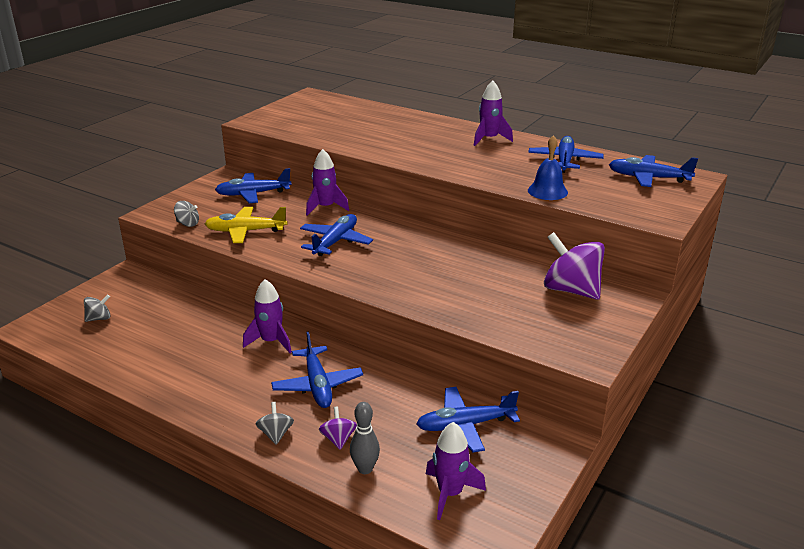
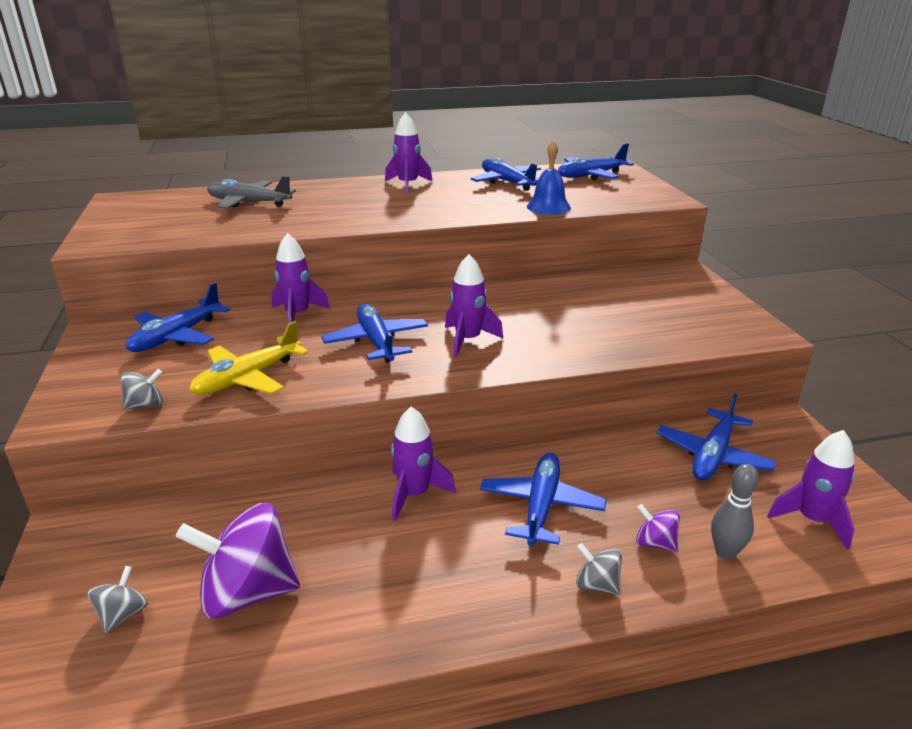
camera: 45 degrees left, 0 degrees up
(317, 385) = (541, 506): blue plane -> blue plane turned 105 degrees counterclockwise
(368, 120) = (249, 203): none -> grey plane
(384, 265) = (468, 340): none -> purple rocket
(571, 290) = (647, 290): purple spinning top -> purple spinning top (248, 592)

